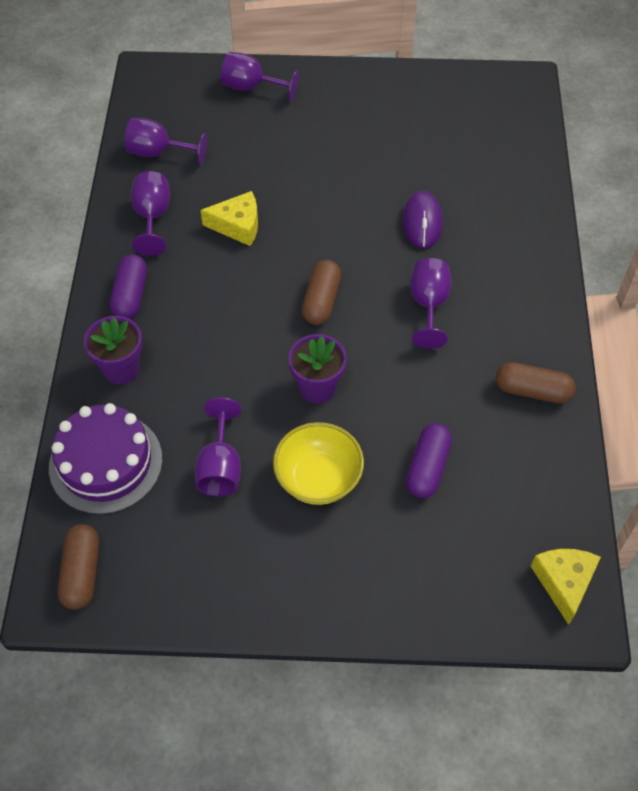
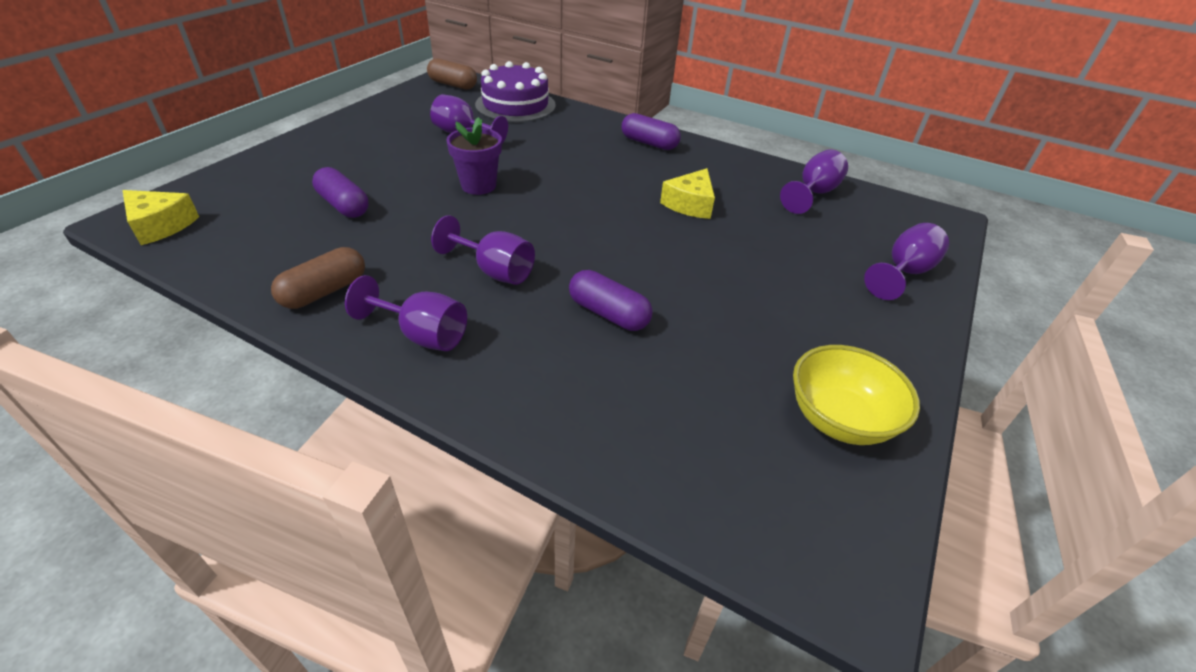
camera: 115 degrees right, 15 degrees down
(121, 369) = (583, 125): purple flower pot -> none
(152, 217) = (729, 171): purple goblet -> purple goblet (422, 335)
(318, 478) = (404, 161): yellow bowl -> yellow bowl (839, 419)
(321, 301) = (563, 216): brown capsule -> none
(422, 222) = (608, 314): purple mouse -> purple capsule

